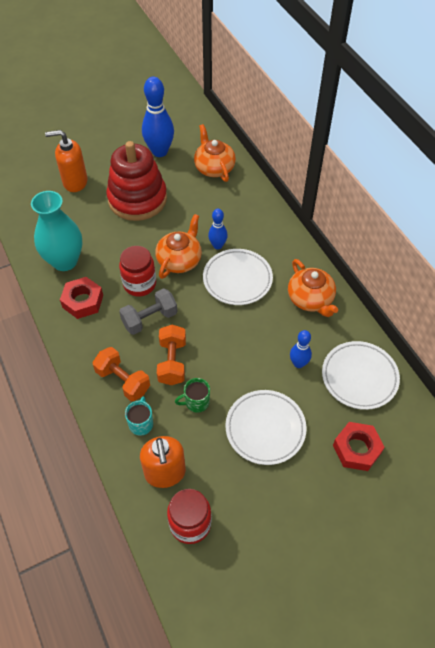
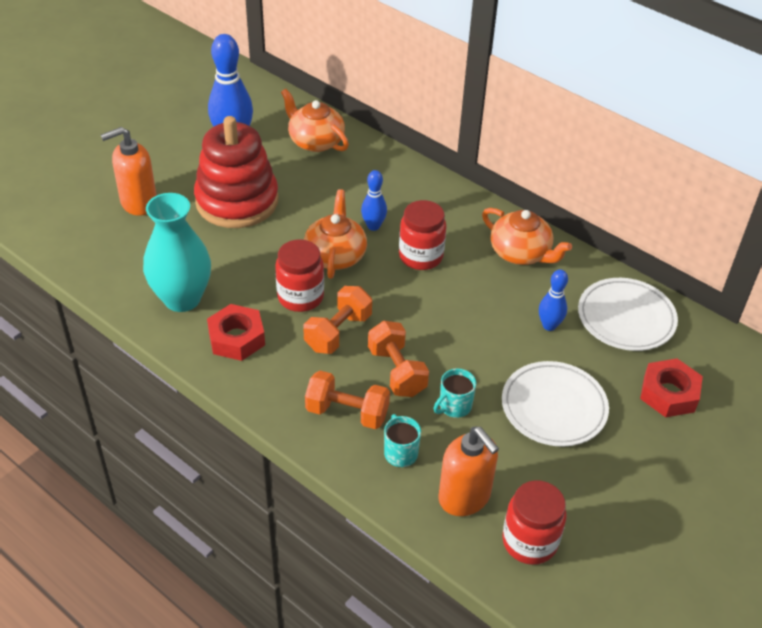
camera: 25 degrees left, 10 degrees down
(149, 319) = (338, 332): grey dumbbell -> orange dumbbell
(196, 402) = (454, 406): green mug -> turquoise mug
(237, 279) = (421, 256): white plate -> red jar

